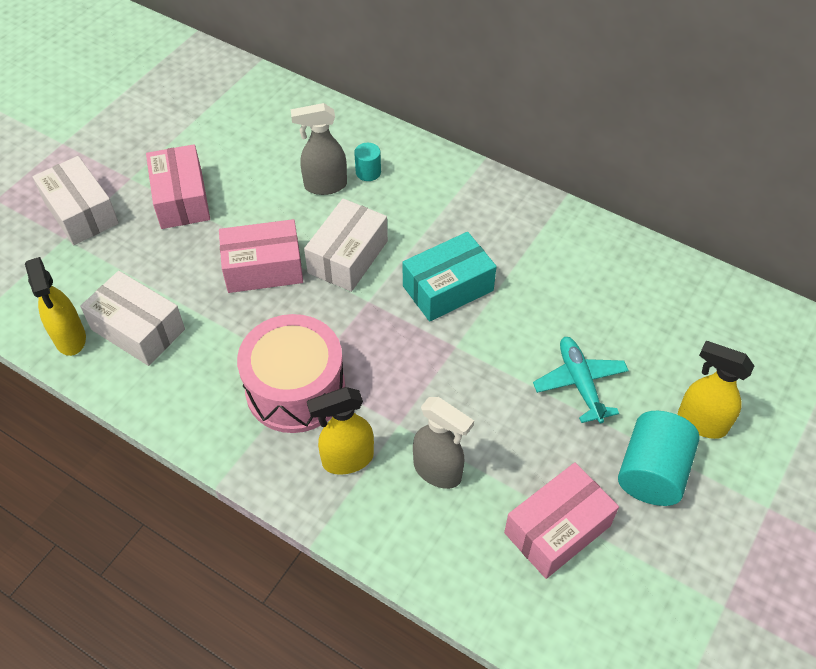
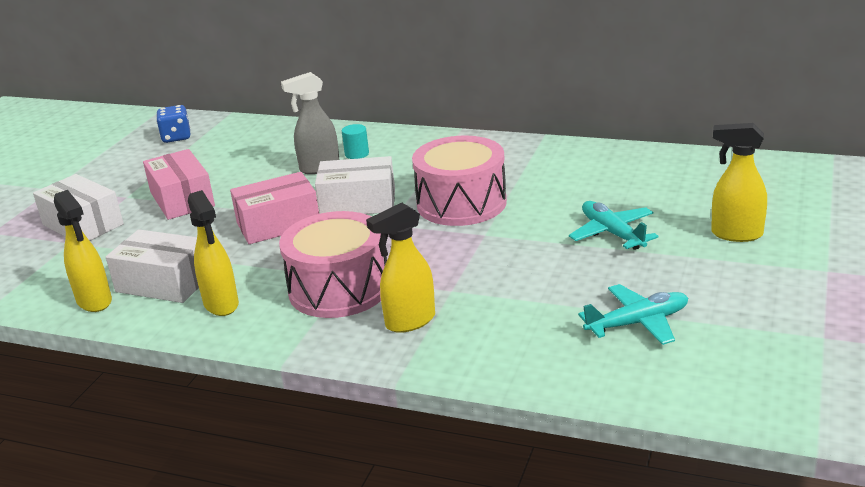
camera: 10 degrees left, 25 degrees down
(183, 379) = (221, 304): none -> yellow spray bottle
(197, 89) = (176, 137): none -> blue dice
(348, 257) = (358, 203): white box -> white box turned 75 degrees clockwise
(438, 471) = (504, 311): grey spray bottle -> none
(448, 288) = (461, 203): turquoise box -> pink drum
(557, 529) = (638, 323): pink box -> turquoise plane
(652, 472) = (708, 271): turquoise cylinder -> none

